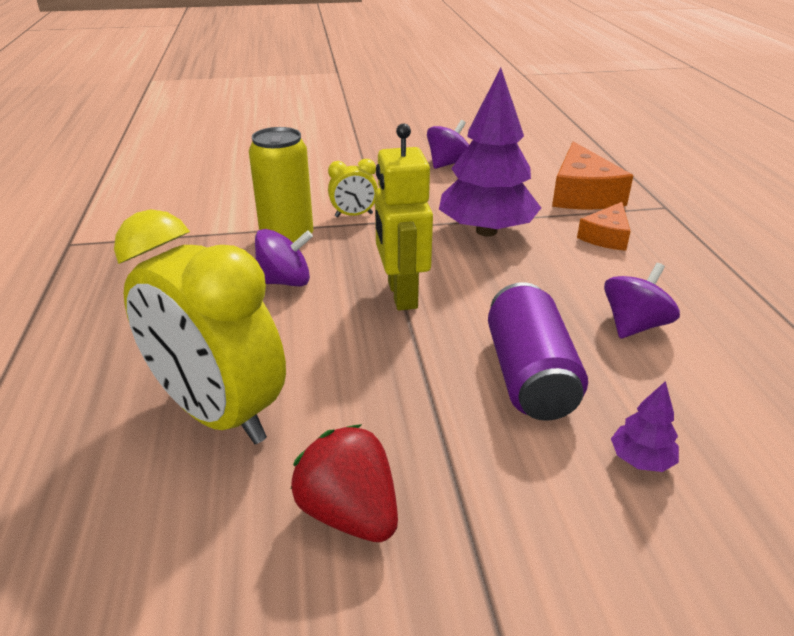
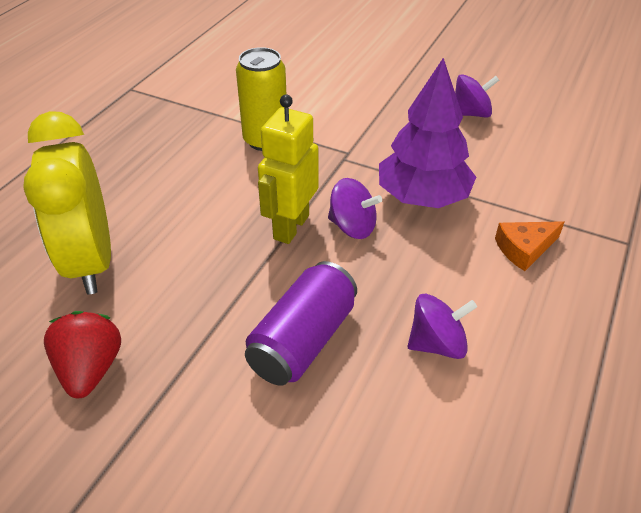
camera: 35 degrees right, 10 degrees up
(285, 281) = (226, 178): purple spinning top -> purple spinning top (352, 227)
(354, 215) = (335, 138): yellow clock -> none
(582, 194) = (559, 195): orange cheese -> none
(641, 460) = (300, 449): purple tree -> none

